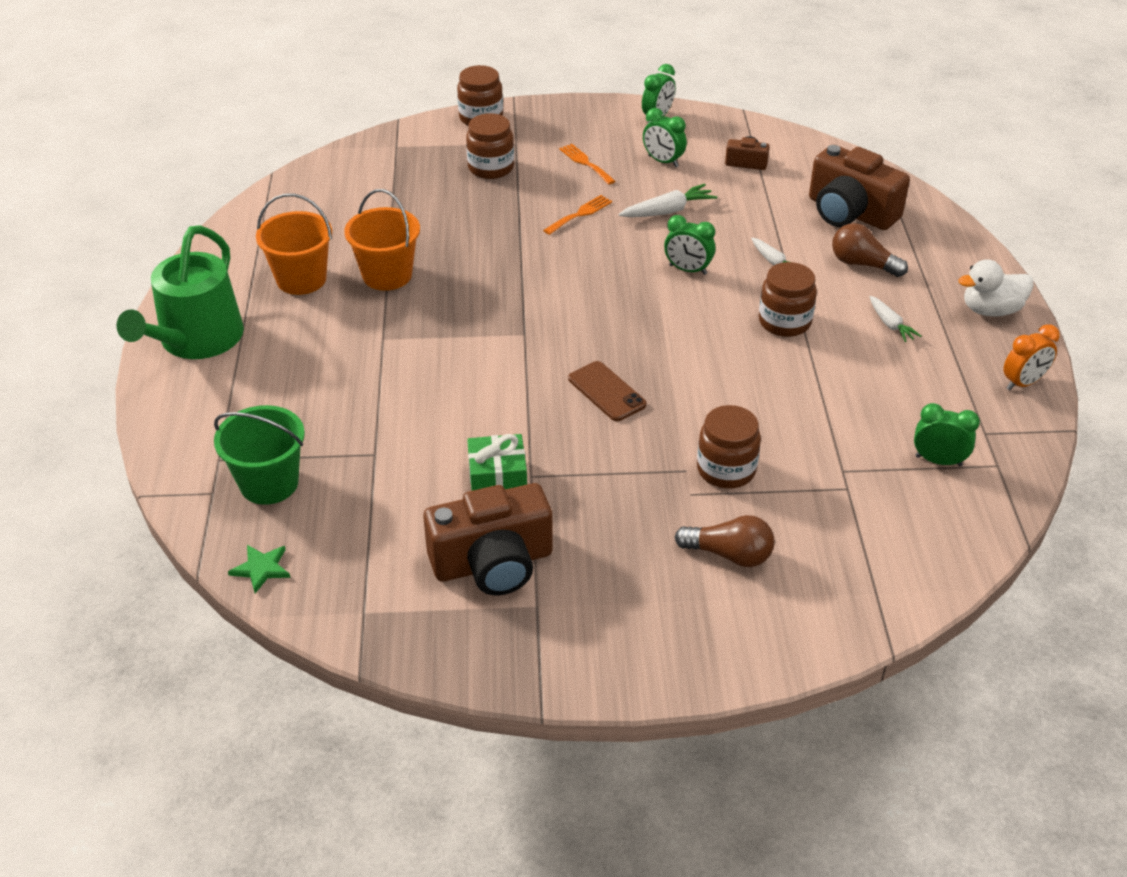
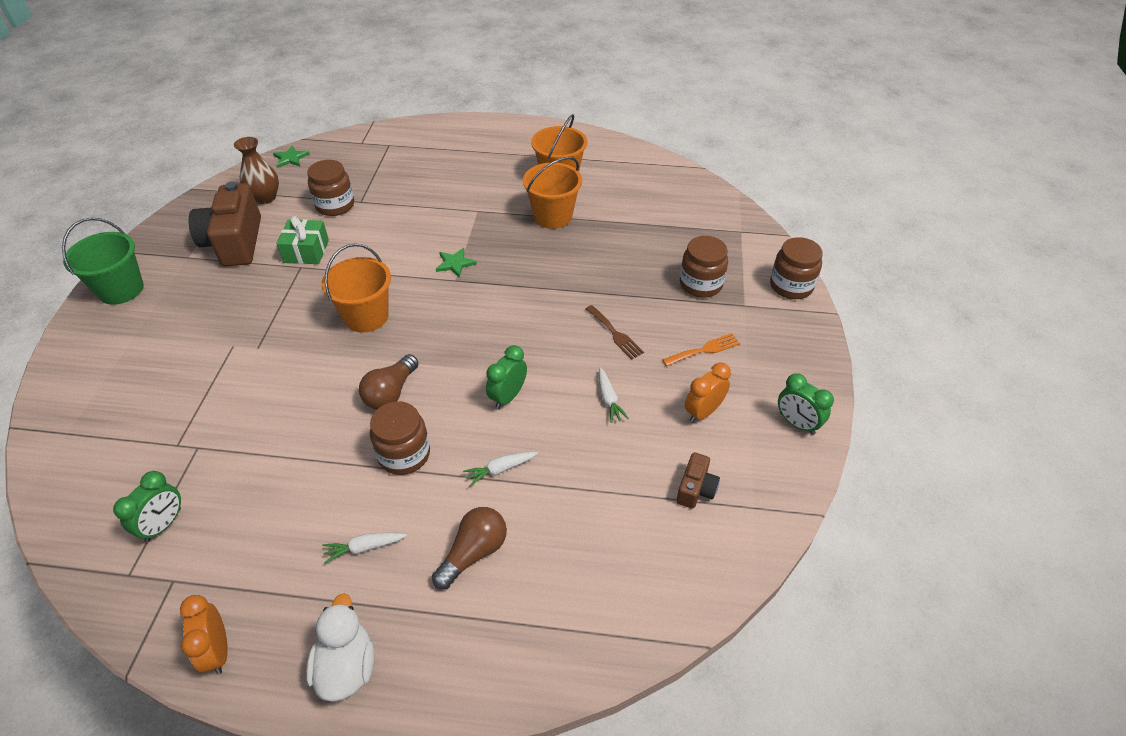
camera: 100 degrees right, 5 degrees up
(196, 340) = (505, 136): green watering can -> none
(269, 483) = (357, 161): green bucket -> green bucket (121, 290)
(378, 564) = (265, 198): none -> brown vase
(494, 339) = (455, 263): none -> green star
(580, 214) = (615, 334): orange fork -> brown fork
(606, 392) = (366, 316): brown phone -> orange bucket
(663, 161) = (703, 412): green clock -> orange clock
(668, 211) = (609, 399): white carrot -> white carrot, size x0.66
(726, 470) = (244, 371): brown jar -> brown jar (335, 205)
(729, 554) = (162, 355): brown light bulb -> brown light bulb (391, 393)
(850, 212) = (576, 570): brown camera -> none

